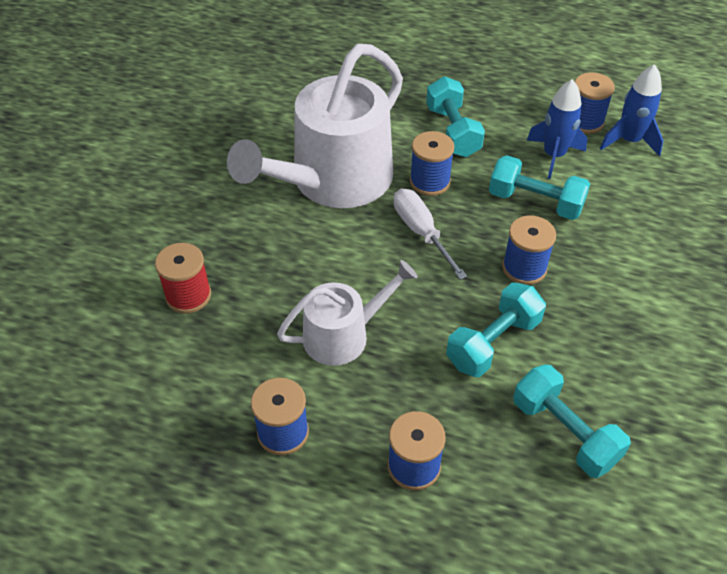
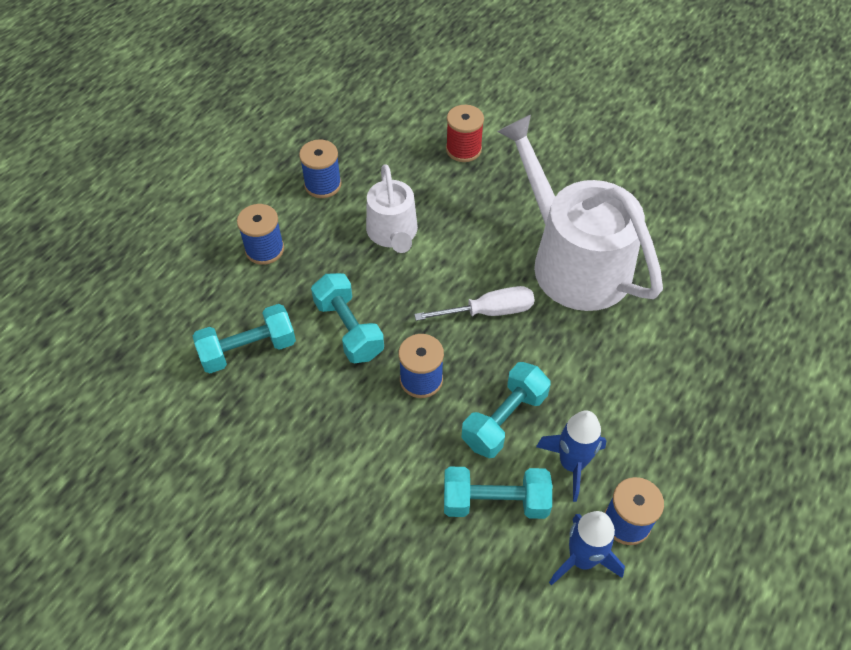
camera: 105 degrees right, 5 degrees up
(430, 182) = (555, 336): blue spool -> none
(452, 131) = (629, 378): turquoise dumbbell -> turquoise dumbbell (495, 502)

